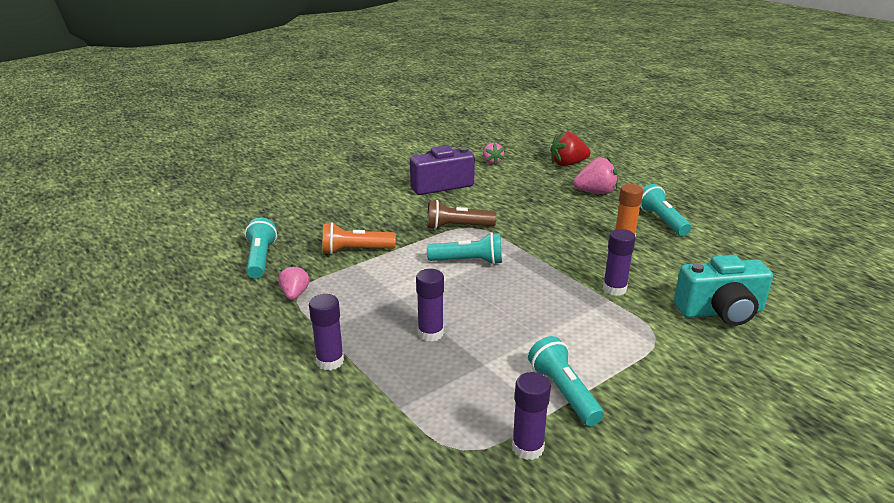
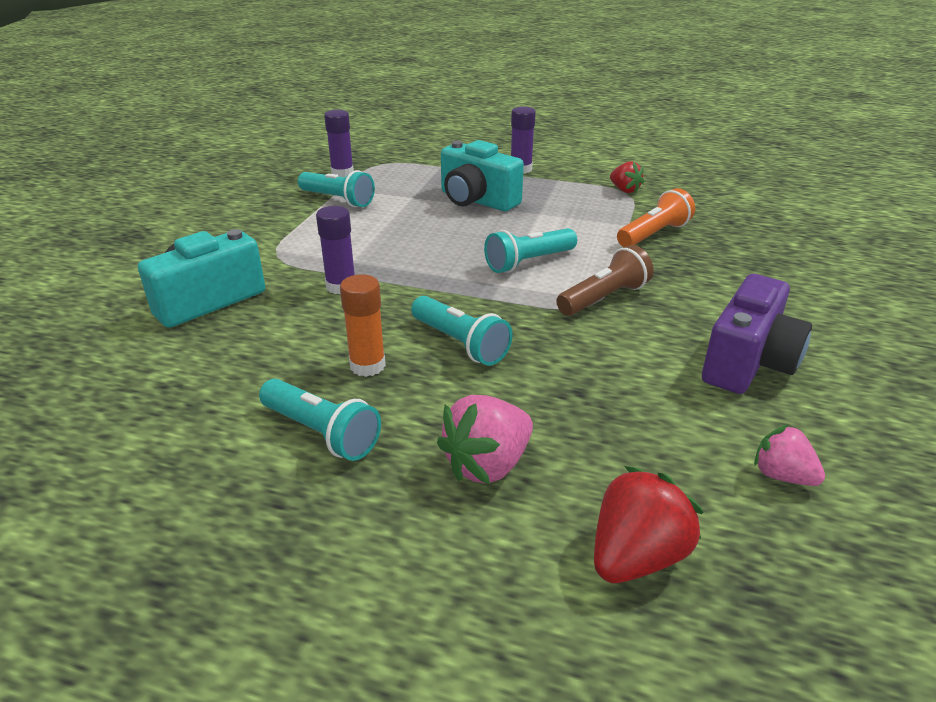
camera: 145 degrees right, 5 degrees up
(260, 259) = (712, 201): turquoise flashlight -> turquoise flashlight (460, 343)
(295, 294) = (624, 190): pink strawberry -> red strawberry
(430, 333) = (477, 200): purple glue stick -> turquoise camera

